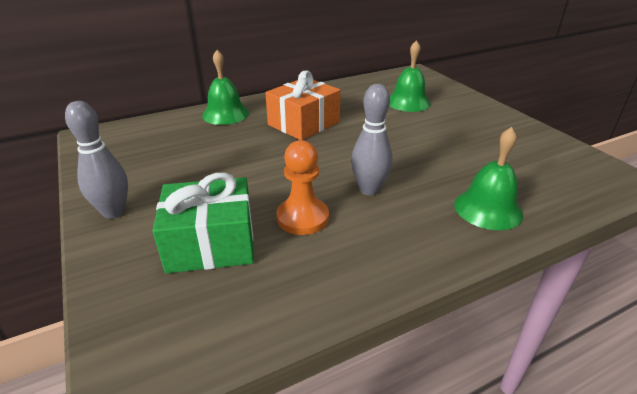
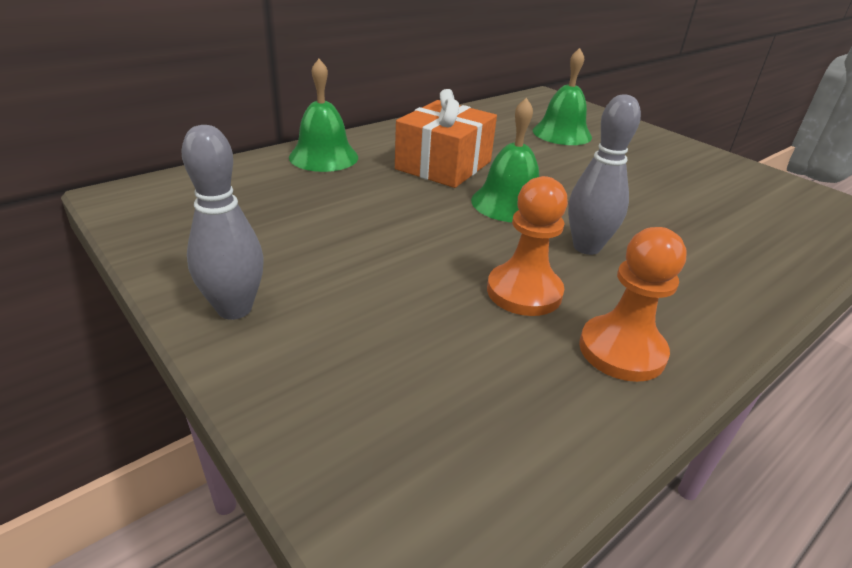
camera: 15 degrees left, 0 degrees up
(211, 243) = (417, 341): green gift -> none
(345, 265) = (622, 351): none -> orange pawn
(488, 209) = (744, 260): green bell -> green bell (509, 203)

